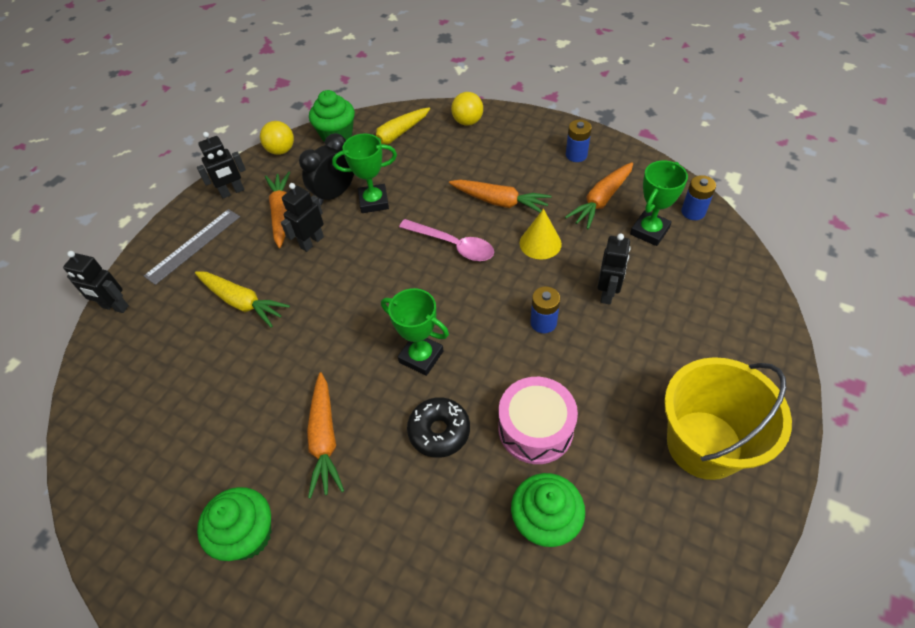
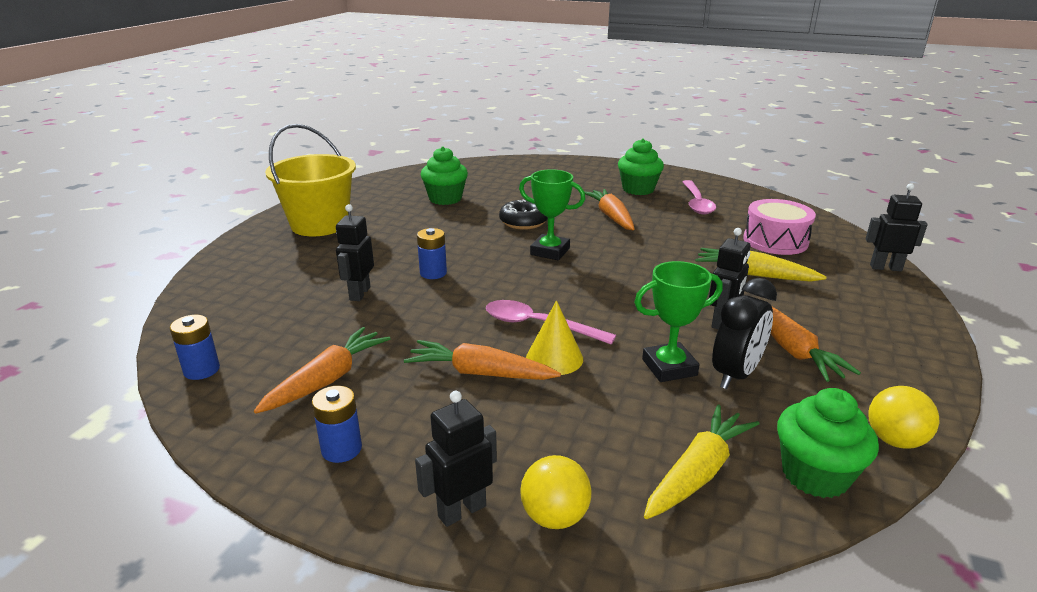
camera: 170 degrees right, 25 degrees down
(193, 245) = (870, 314): grey ruler -> none
(193, 474) = (696, 203): none -> pink spoon
(232, 192) = (898, 372): black robot -> black robot (461, 510)
(535, 428) = (448, 225): pink drum -> pink drum (775, 241)
(540, 243) = (427, 330): yellow cone -> yellow cone (554, 358)
(649, 231) = (278, 347): green trophy -> none

